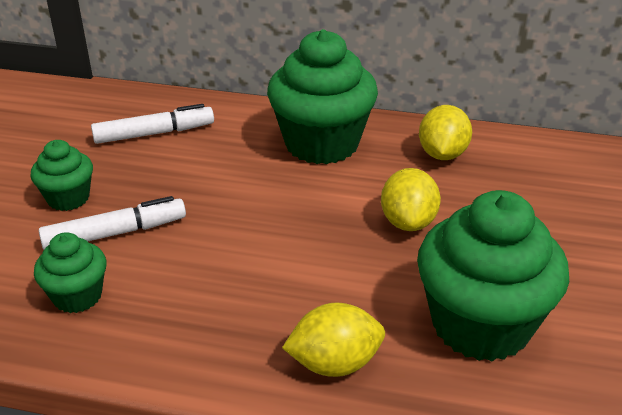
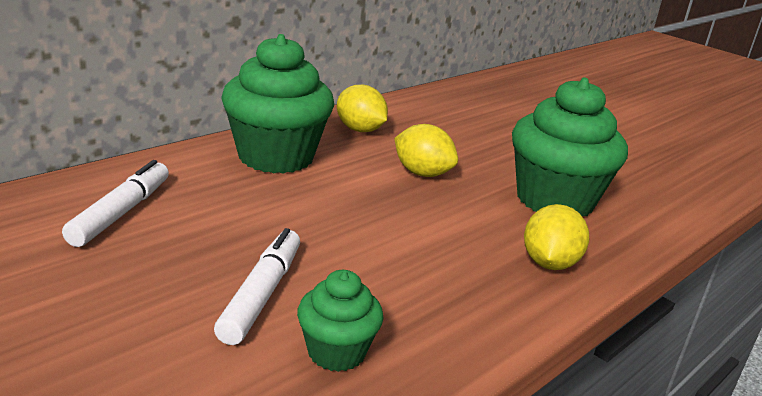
camera: 60 degrees left, 10 degrees down
(68, 198) = (154, 300): green cupcake -> none

